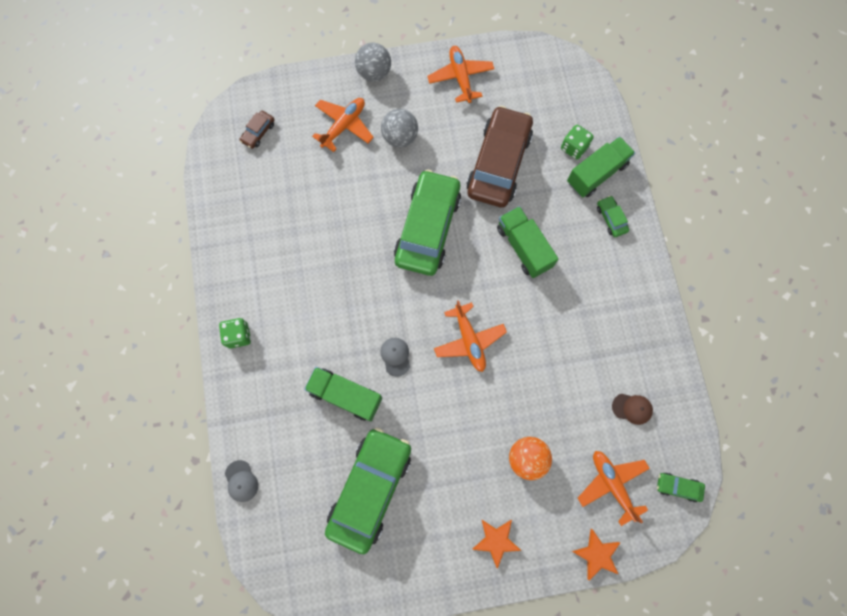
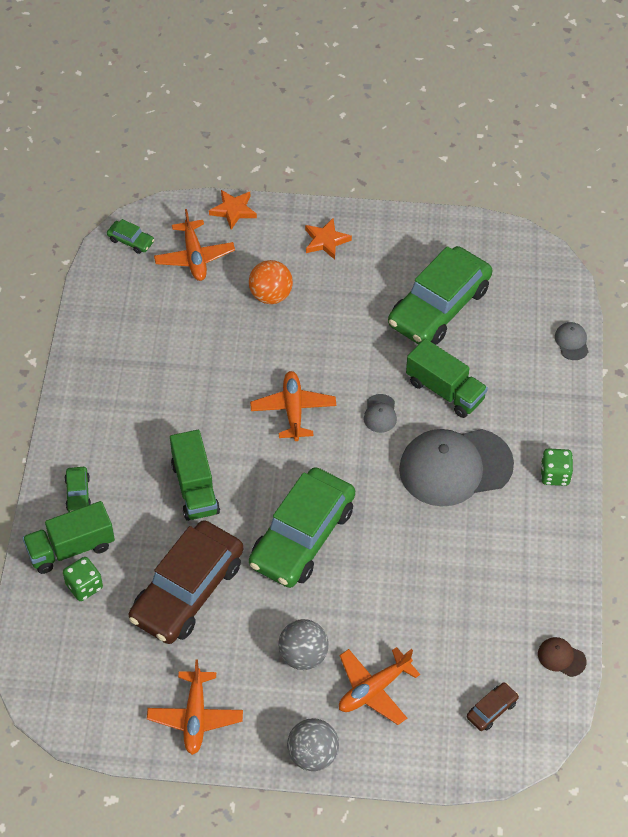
camera: 165 degrees left, 20 degrees down
(322, 321) = (455, 467): none -> grey cap
(632, 408) = (144, 311): brown cap -> brown cap (561, 657)

